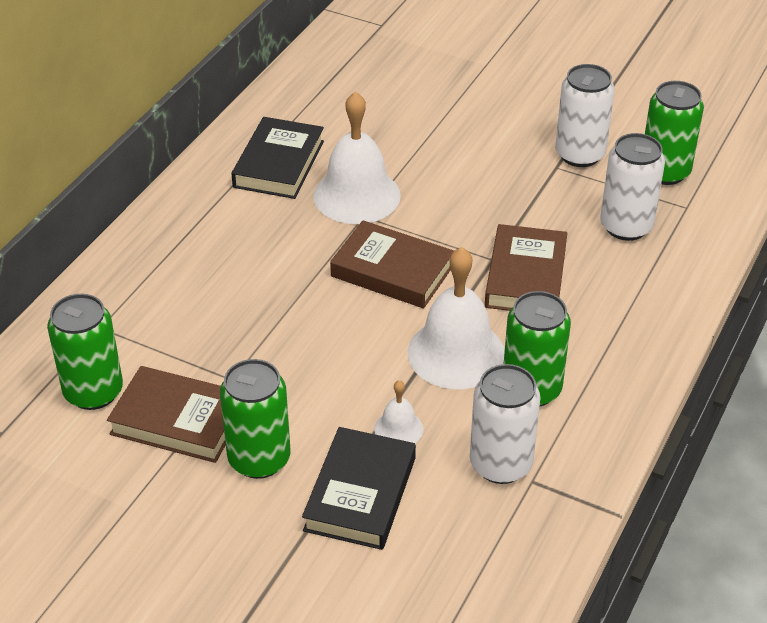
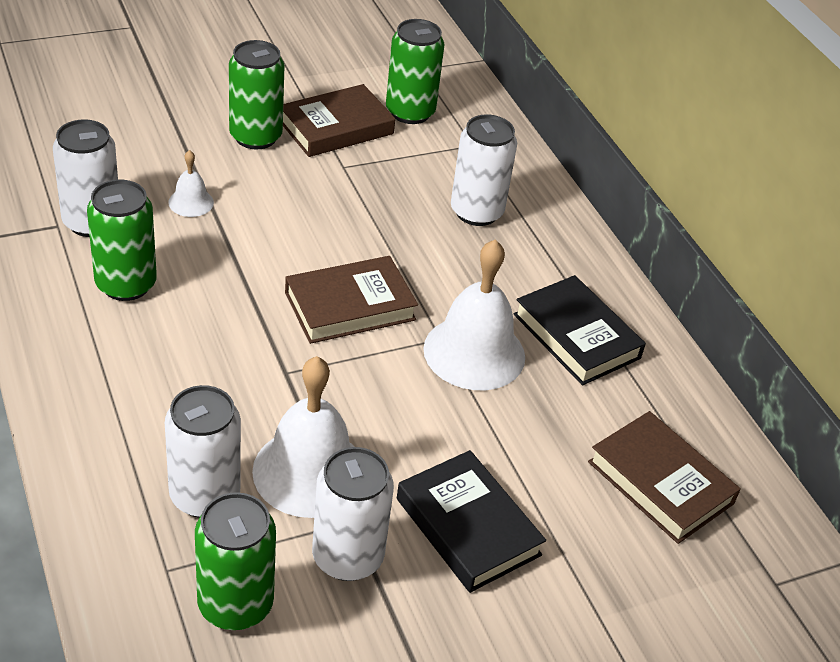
camera: 125 degrees right, 0 degrees up
(197, 275) = (476, 212): none -> white can
(360, 494) = (166, 154): black book -> black book (468, 527)
(456, 353) = (216, 275): white bell -> white bell (309, 471)
(525, 276) = (238, 375): brown book -> brown book (660, 482)

